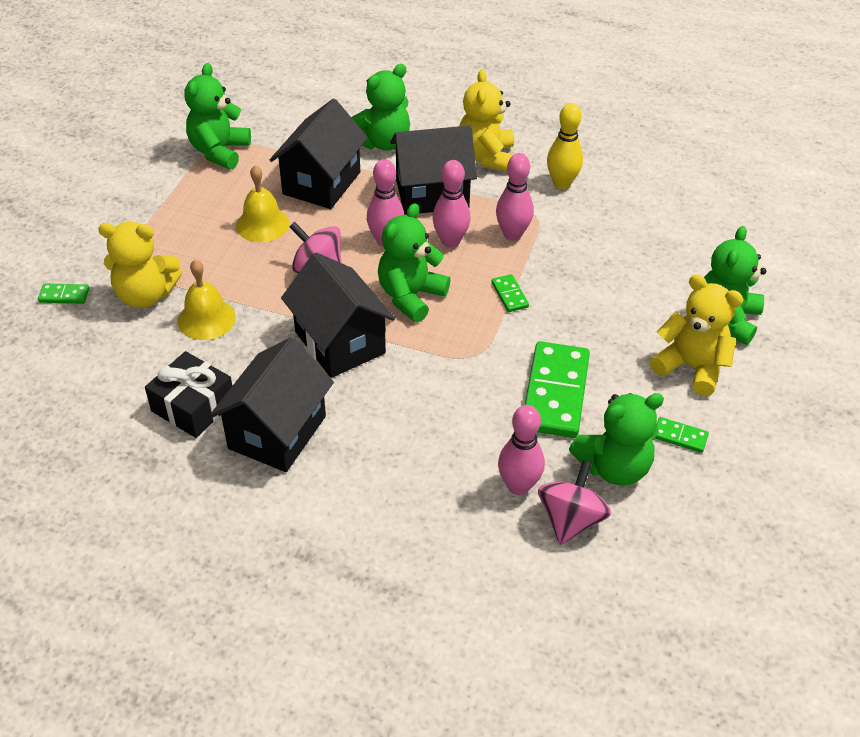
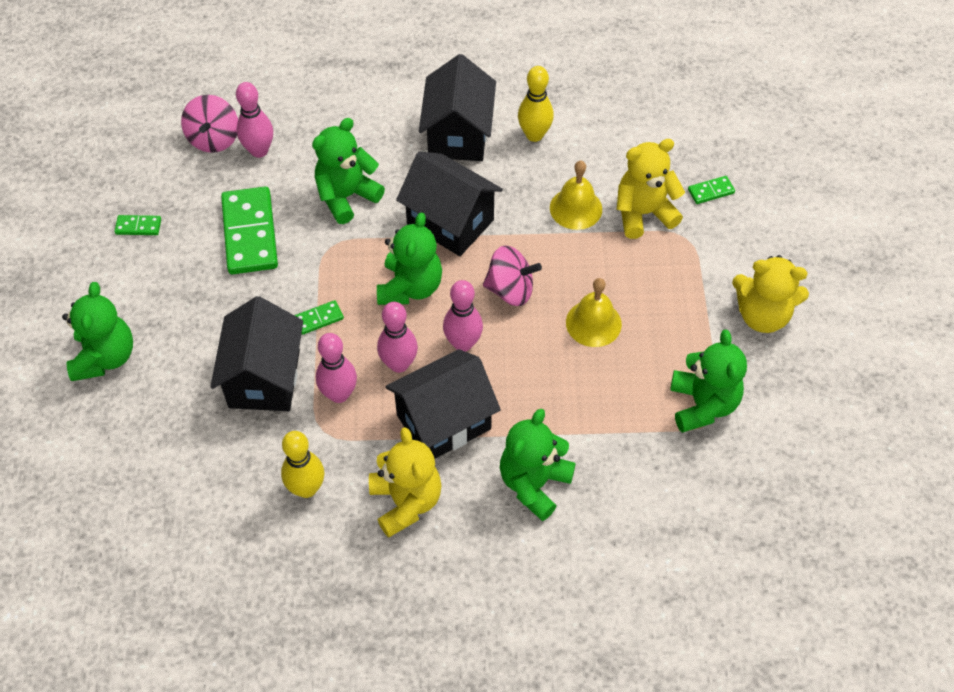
camera: 160 degrees right, 10 degrees up
(193, 406) = (534, 135): black gift -> yellow bowling pin
(321, 183) = (567, 397): black house -> black house (264, 378)
(509, 295) = (319, 318): green domino -> green domino turned 75 degrees counterclockwise
(614, 467) = (188, 186): green teddy bear -> green teddy bear (346, 196)
(691, 367) = (134, 295): yellow teddy bear -> yellow teddy bear (762, 315)

